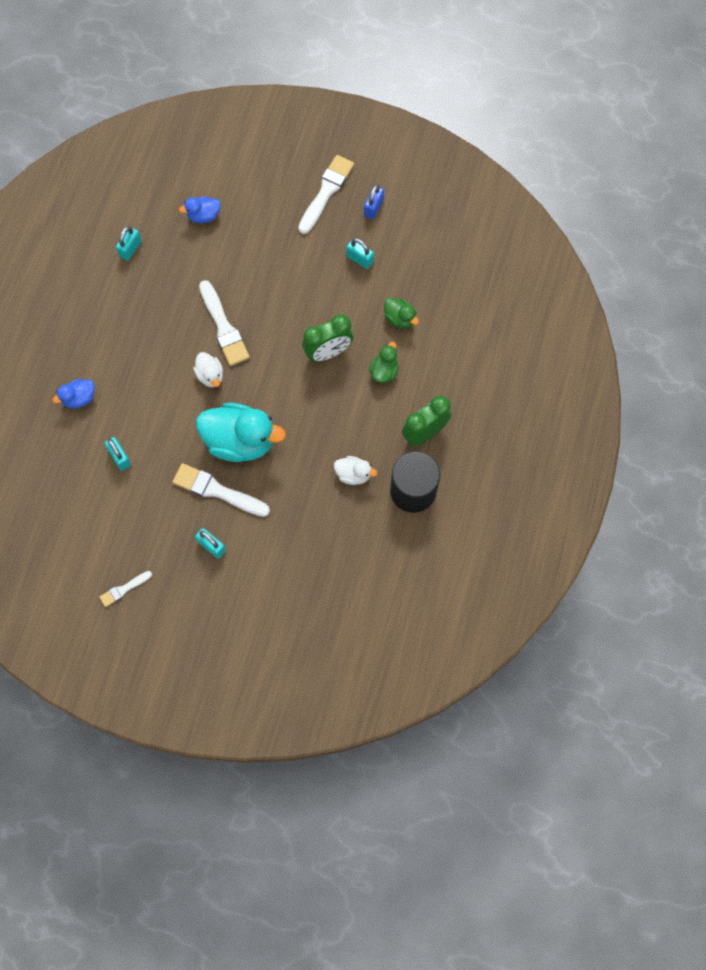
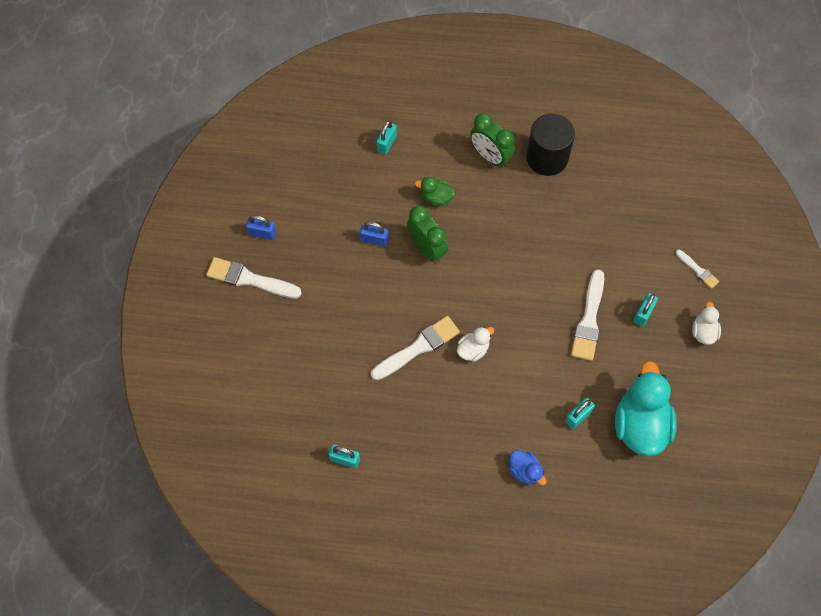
camera: 100 degrees left, 5 degrees down
(124, 589) = (706, 382): white brush -> white brush (698, 270)
(203, 216) = (294, 393): blue duck -> none
(240, 441) = (534, 309): turquoise duck -> turquoise duck (640, 424)
(347, 306) = (374, 240): none -> blue padlock
(353, 474) = (544, 207): white duck -> white duck (703, 332)
(360, 259) = (321, 236): turquoise padlock -> turquoise padlock (386, 143)
(399, 318) = (379, 193): green duck -> none

